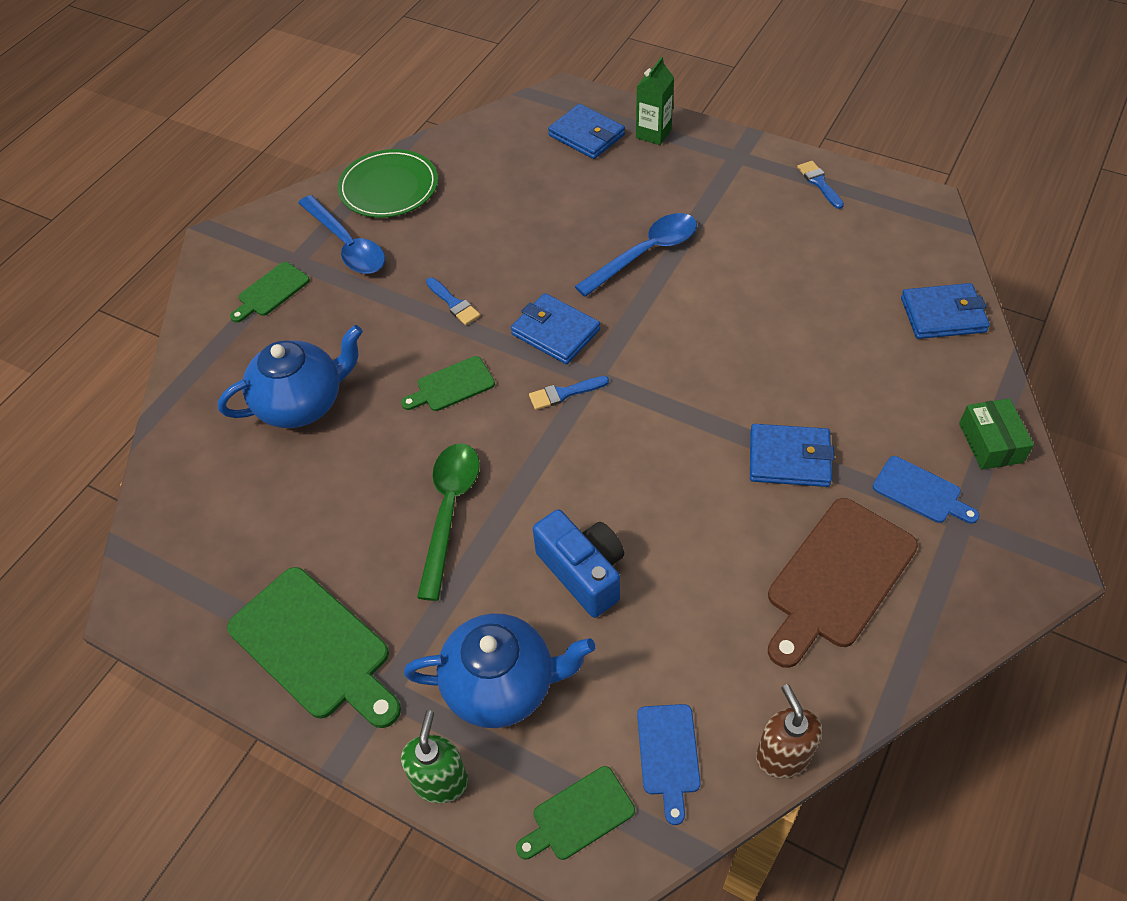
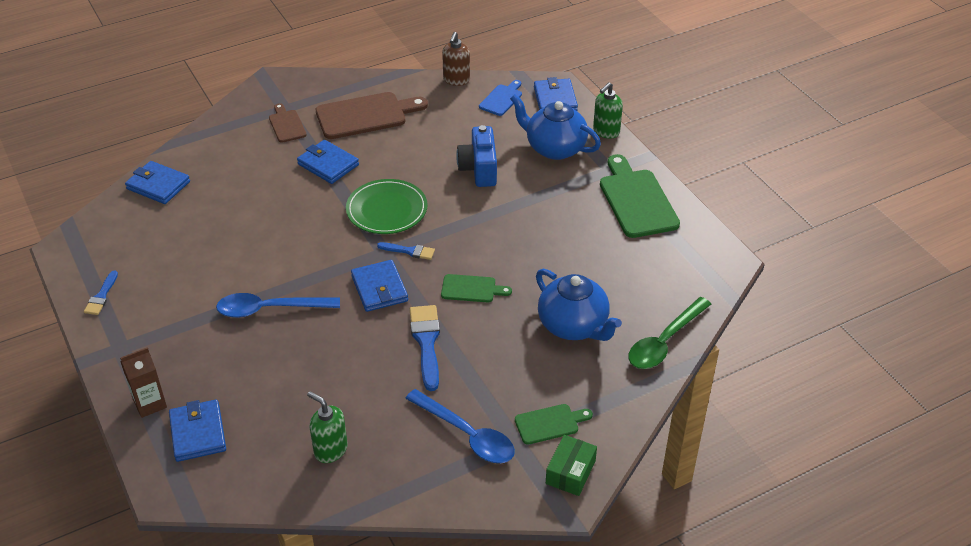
camera: 150 degrees left, 10 degrees down
(302, 403) = (574, 326): blue teapot -> blue teapot turned 135 degrees counterclockwise
(347, 245) = (467, 434): blue spoon -> blue spoon turned 135 degrees clockwise
(389, 188) = (395, 473): green plate -> green plate (387, 210)
(449, 511) = (525, 224): green spoon -> green spoon (664, 342)
(454, 303) = (426, 342): blue brush -> blue brush, size x1.73
(461, 177) = (330, 450): none -> green soap dispenser
(579, 815) = (555, 99): green cutting board -> blue wallet
(653, 134) = (150, 403): green carton -> brown carton
(920, 492) = (286, 125): blue cutting board -> brown cutting board
(990, 443) = (227, 126): green box -> green box (570, 472)

